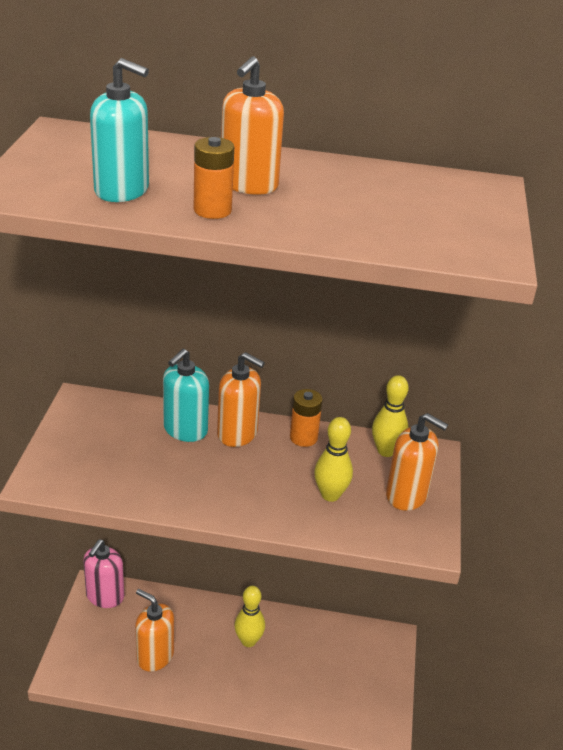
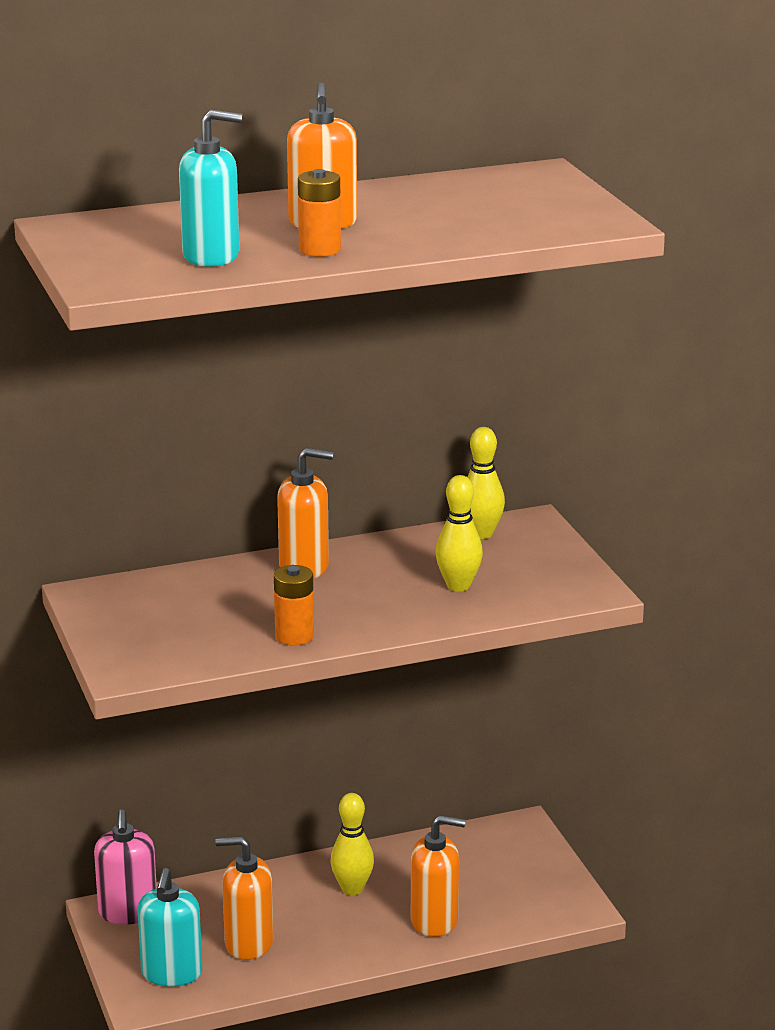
camera: 25 degrees left, 10 degrees down
(185, 430) = (240, 581): turquoise soap dispenser -> turquoise soap dispenser (171, 973)
(303, 437) = (381, 549): orange battery -> orange battery (294, 636)
(407, 495) = (538, 562): orange soap dispenser -> orange soap dispenser (434, 921)

